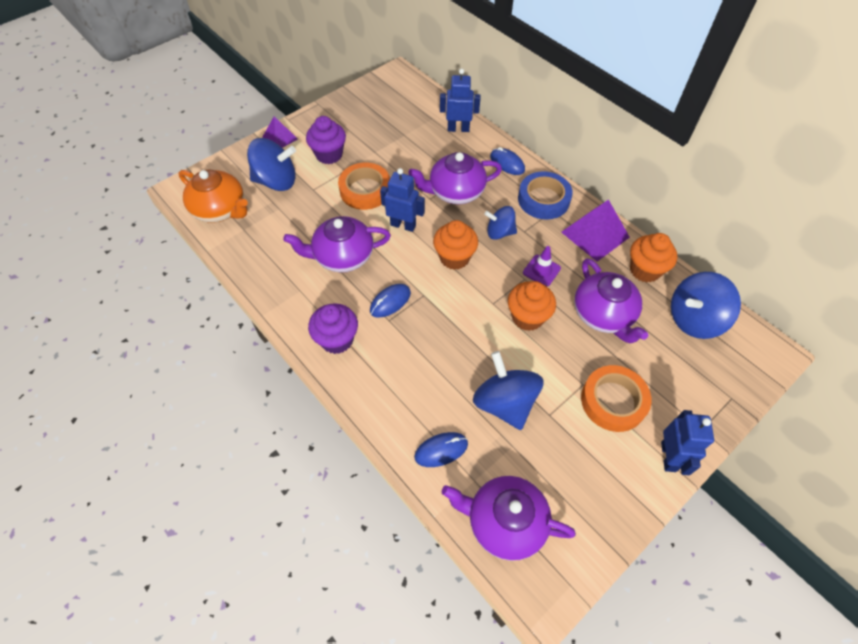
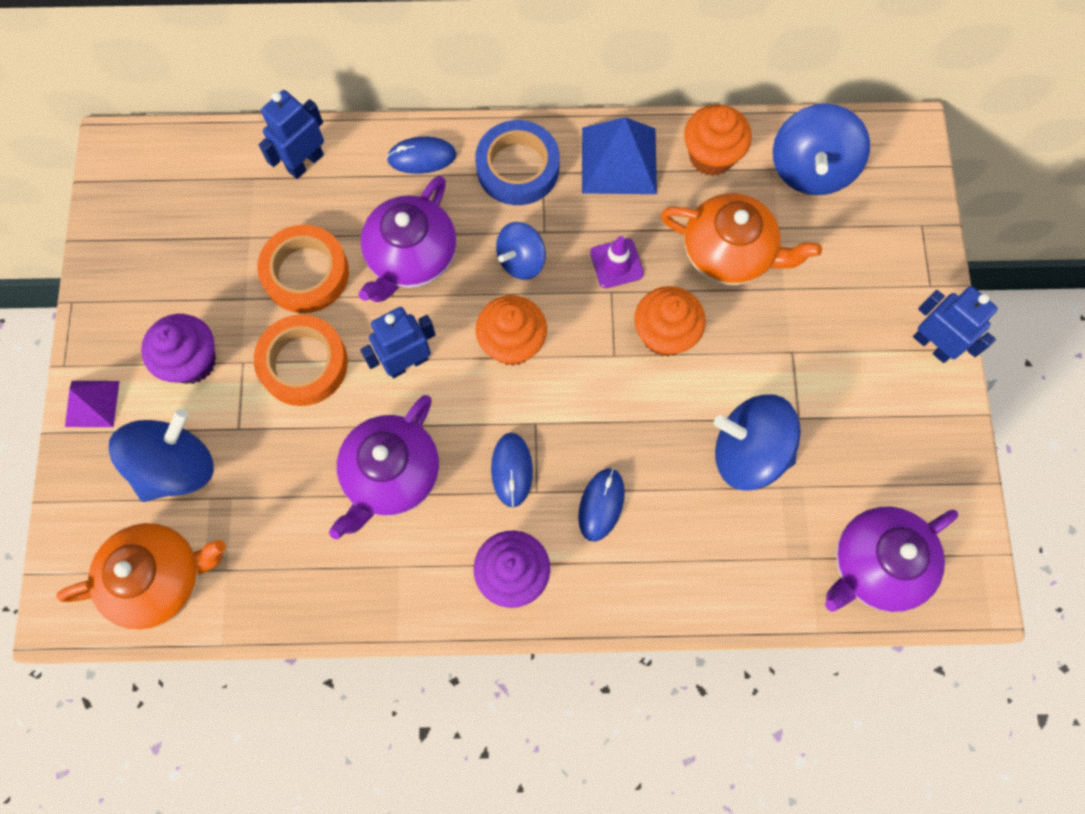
camera: 50 degrees left, 15 degrees up
(441, 450) = (750, 565): blue mouse -> blue mouse (601, 504)
(595, 234) = (619, 160): purple pyramid -> blue pyramid
(603, 315) = (729, 253): purple teapot -> orange teapot
(613, 401) = (835, 340): orange tape -> orange tape (306, 273)

